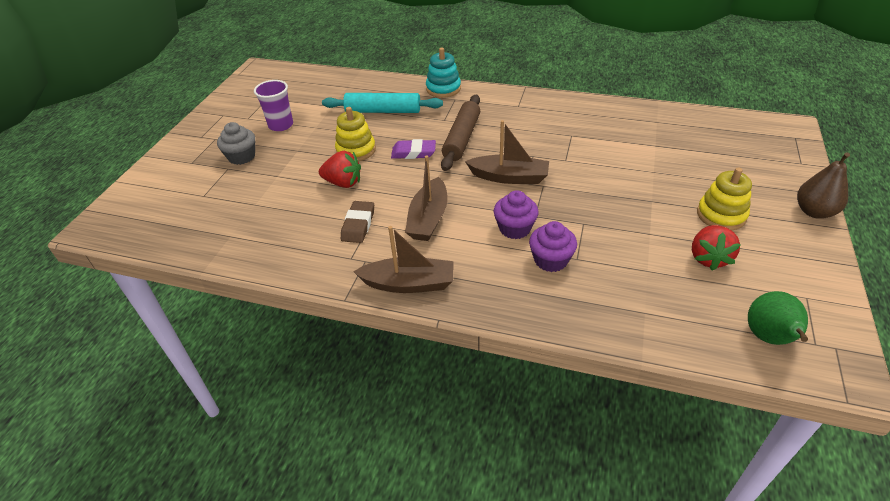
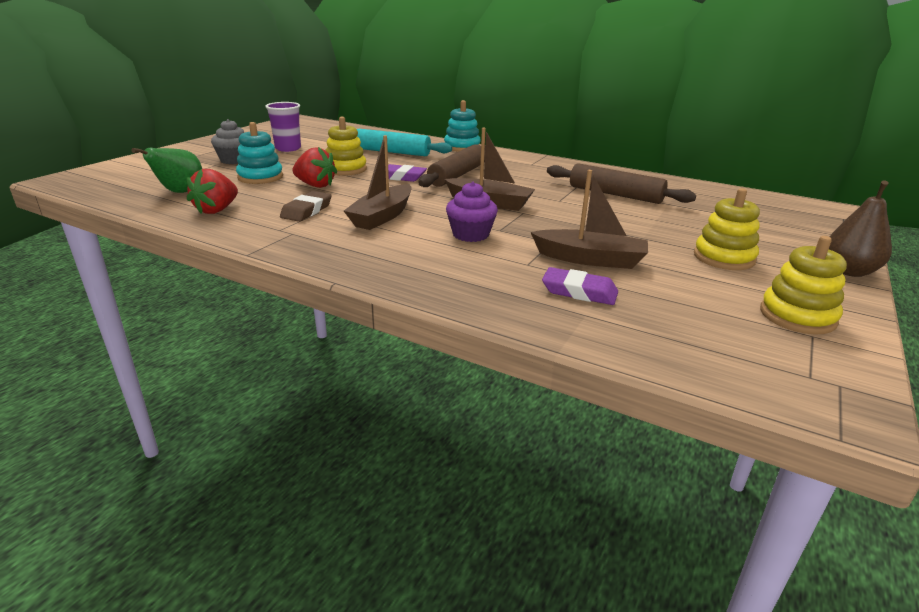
camera: 10 degrees right, 15 degrees down
(284, 180) = (260, 177): none -> turquoise stacking toy
(409, 283) = (324, 253): brown boat -> brown boat (590, 259)
(551, 260) = (496, 260): purple cupcake -> none
(608, 140) = (615, 194): none -> brown rolling pin
(630, 285) = (579, 291): none -> purple eraser
(708, 258) = (691, 286): red strawberry -> red strawberry (217, 210)
(769, 338) = (744, 360): green pear -> green pear (180, 192)
(791, 277) = (797, 316): none -> yellow stacking toy

